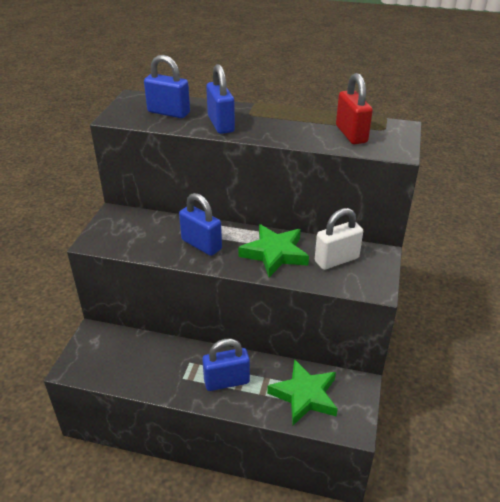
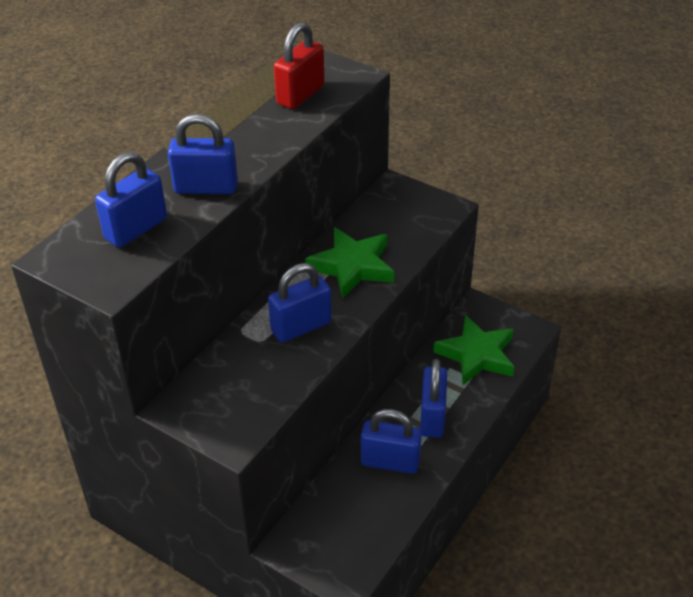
camera: 70 degrees left, 5 degrees up
(175, 367) = (390, 462): none -> blue padlock
(336, 260) = (388, 221): white padlock -> none
(351, 134) = (300, 95): red padlock -> red padlock turned 60 degrees counterclockwise

